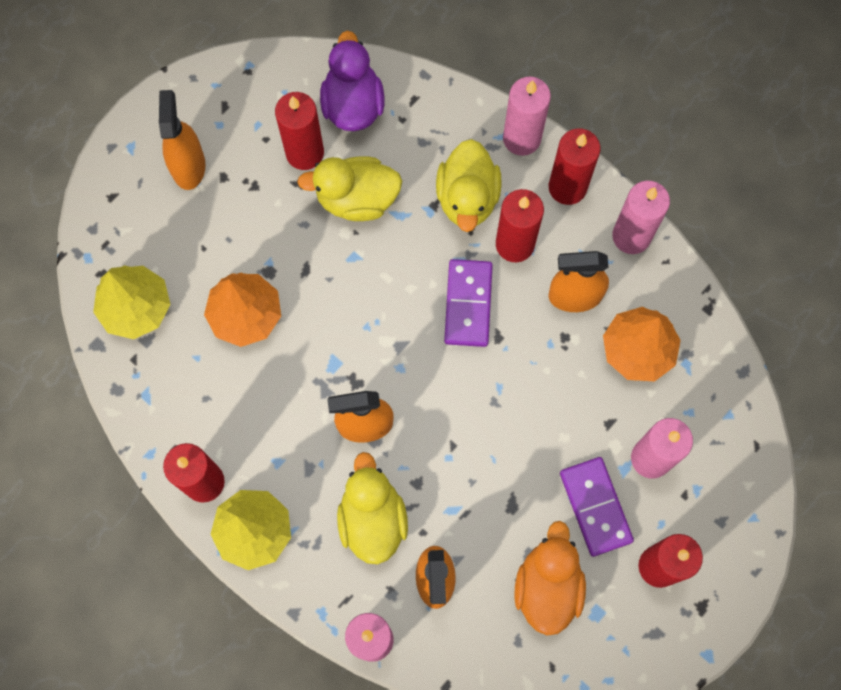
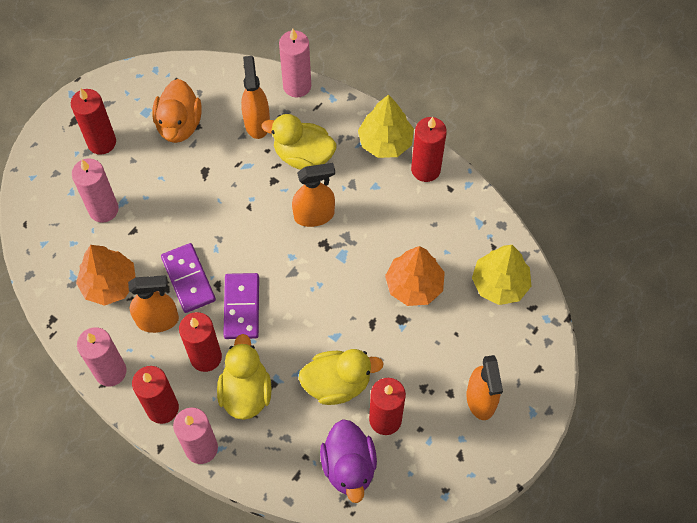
camera: 175 degrees right, 10 degrees down
(372, 519) = (303, 156): yellow duck -> yellow duck turned 120 degrees clockwise
(595, 507) = (145, 175): purple domino -> purple domino (188, 279)

